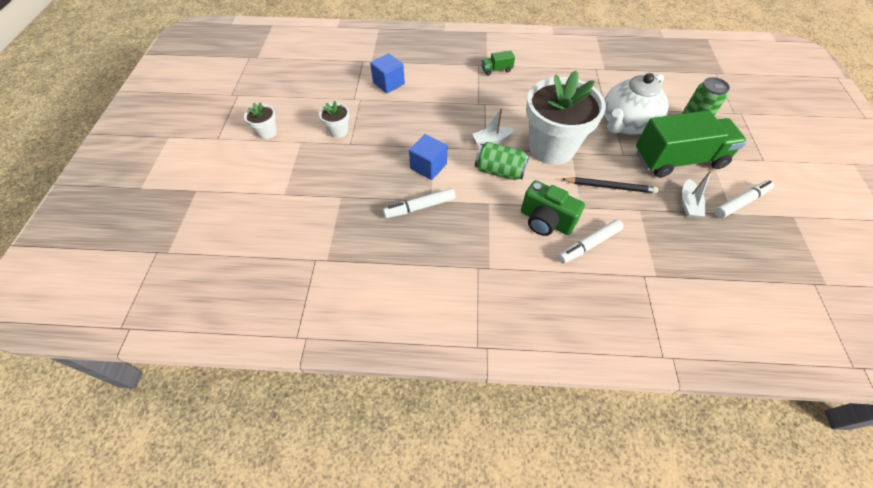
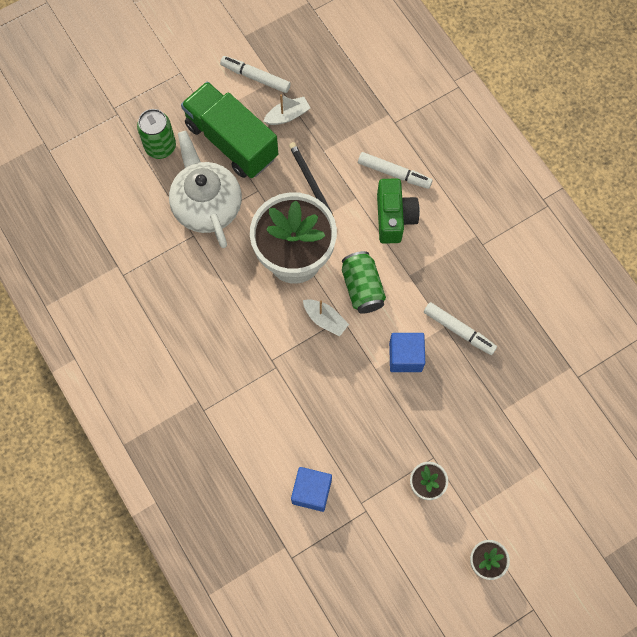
camera: 125 degrees left, 15 degrees up
(496, 70) = (200, 383): green truck -> none
(626, 124) = (207, 205): white teapot -> white teapot turned 120 degrees counterclockwise

